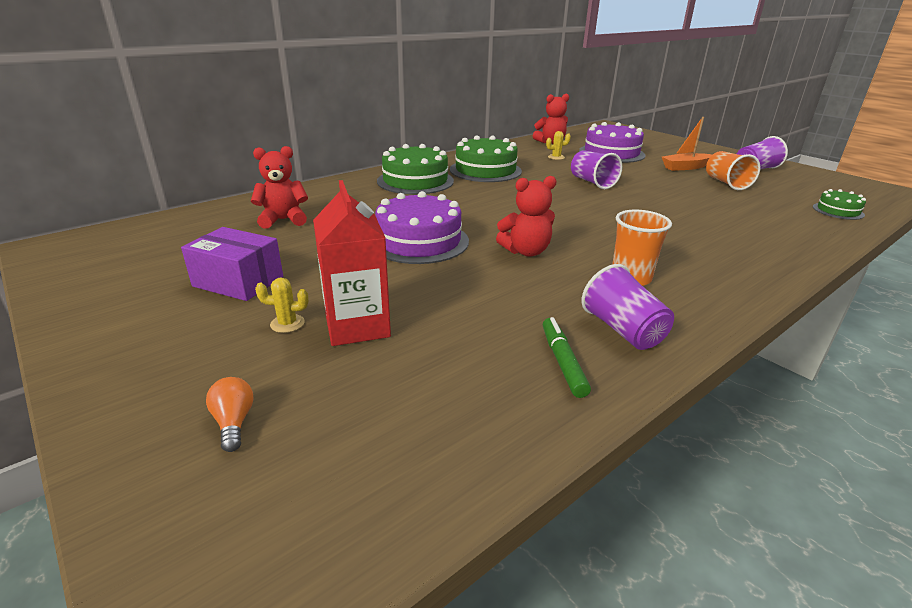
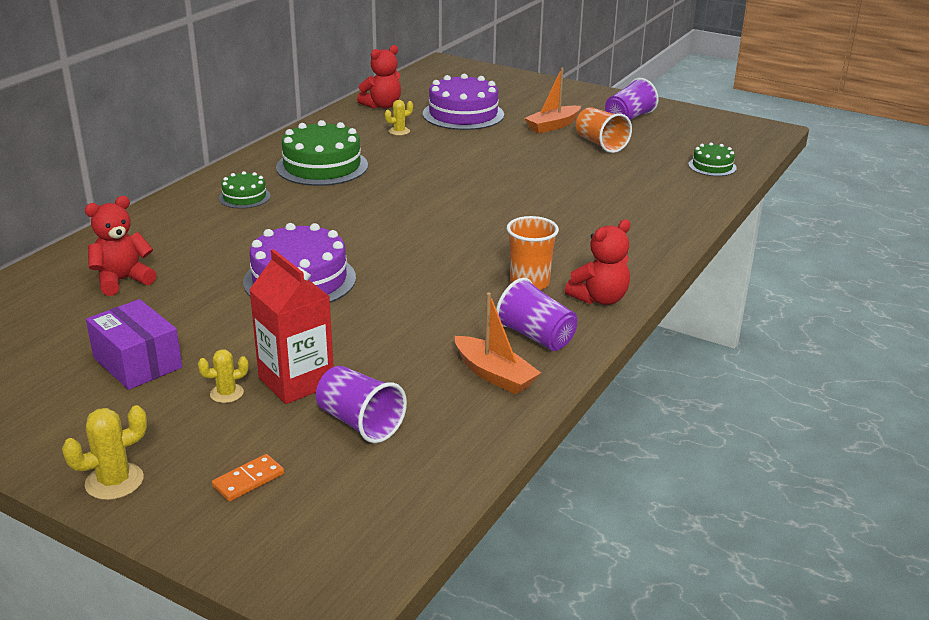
camera: 20 degrees left, 0 degrees up
(114, 389) = (114, 481): none -> yellow cactus
(234, 422) = (248, 480): orange light bulb -> orange domino
(238, 281) = (137, 363): purple box -> purple box turned 45 degrees clockwise
(415, 181) = (244, 197): green cake -> green cake, size x0.52
(526, 251) = (418, 272): red teddy bear -> red teddy bear (599, 299)
(562, 362) = (494, 375): green marker -> orange boat
(592, 182) = (455, 166): purple cup -> purple cup (360, 423)

